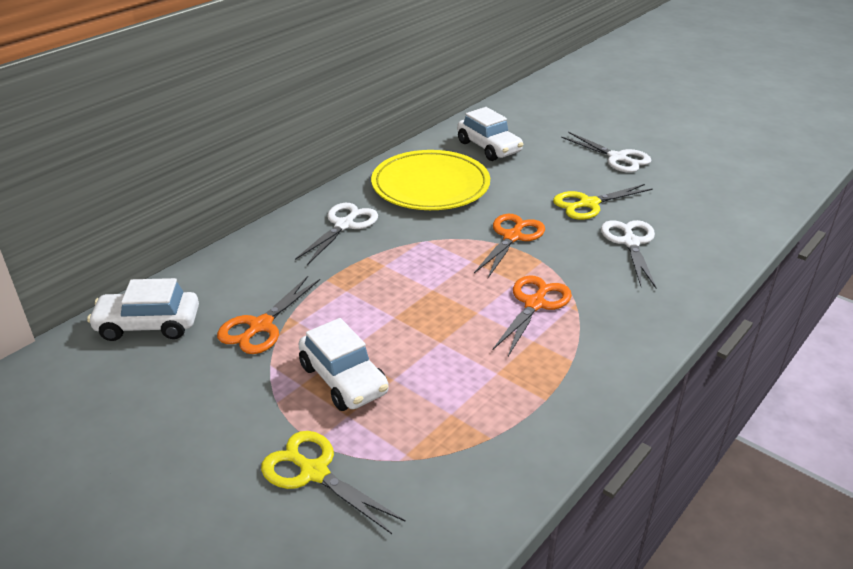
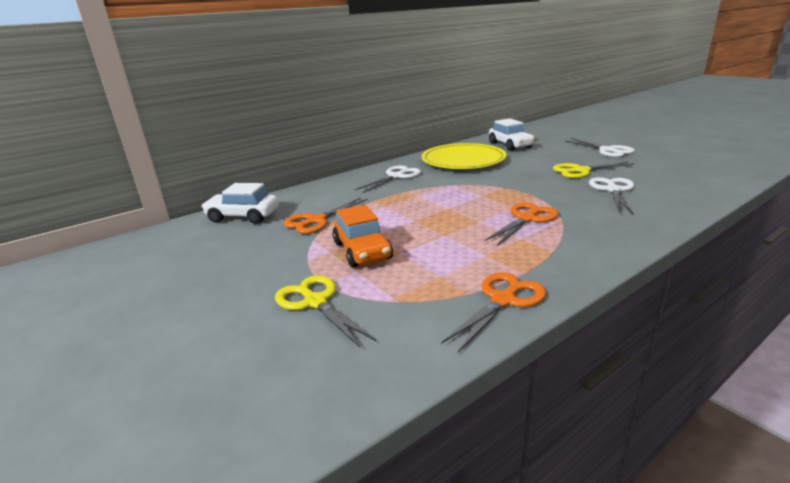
camera: 15 degrees right, 10 degrees down
(343, 379) = (362, 251): white car -> orange car
(512, 237) = (517, 185): orange scissors -> orange scissors (503, 300)

